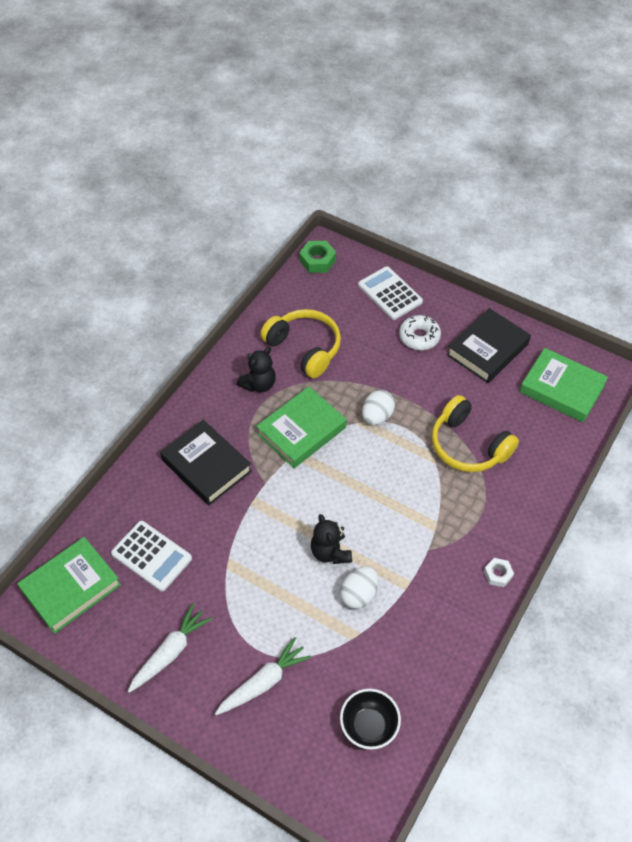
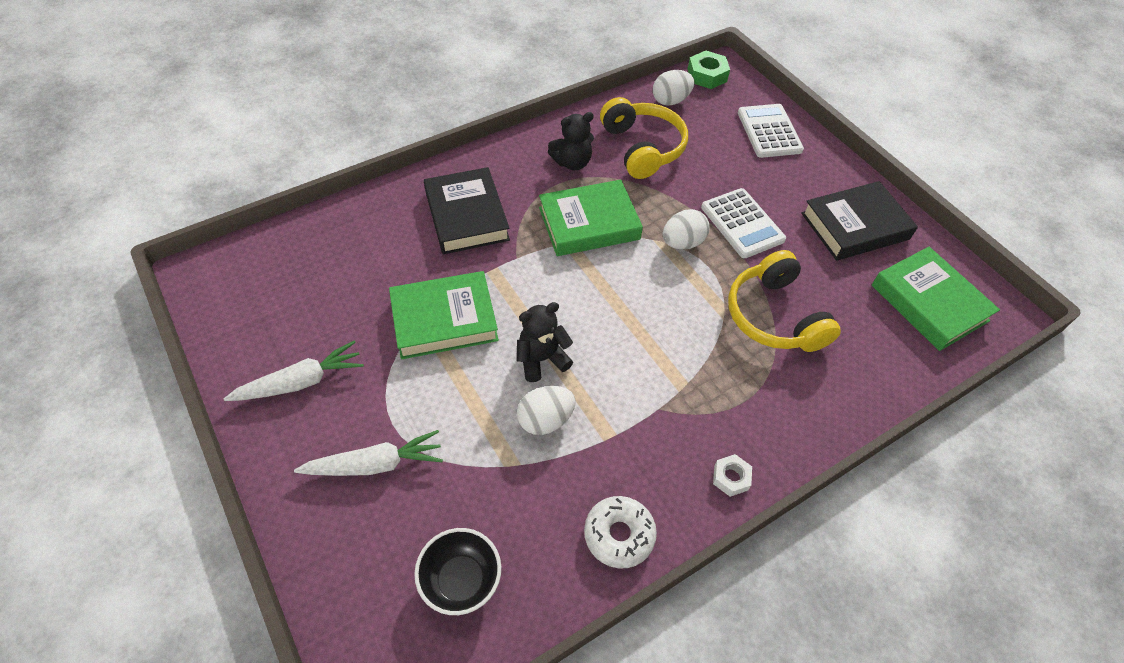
camera: 25 degrees right, 0 degrees up
(71, 587) = (253, 271): green book -> green book (444, 319)
(151, 556) = (351, 277): white calculator -> white calculator (742, 223)
(302, 296) = (670, 100): none -> white egg
(330, 552) = (542, 359): black teddy bear -> black teddy bear turned 60 degrees clockwise
(419, 337) = (779, 184): white donut -> white donut (619, 535)

